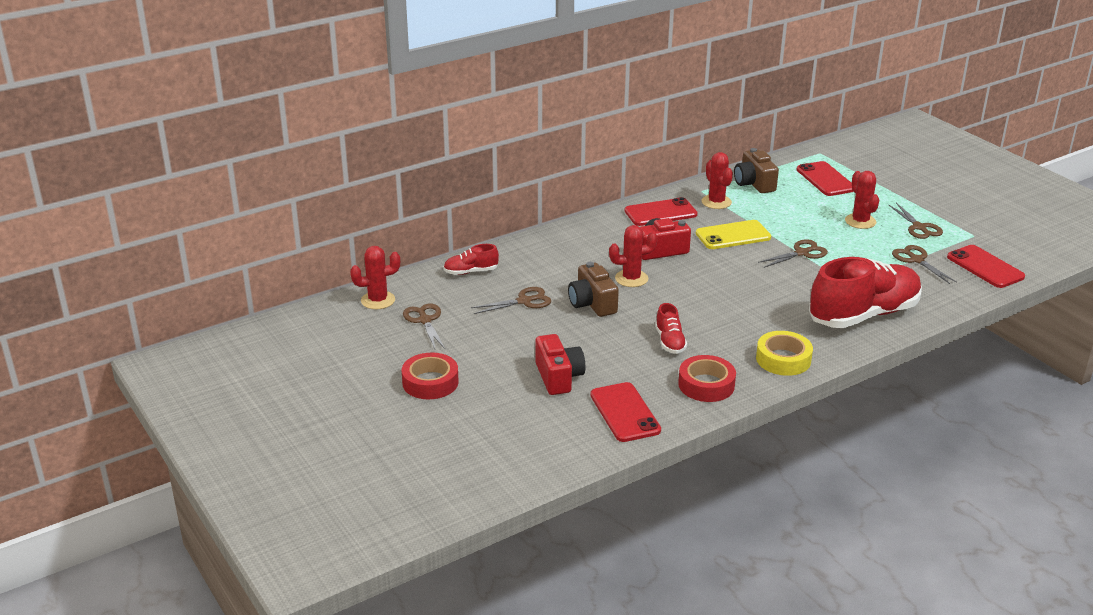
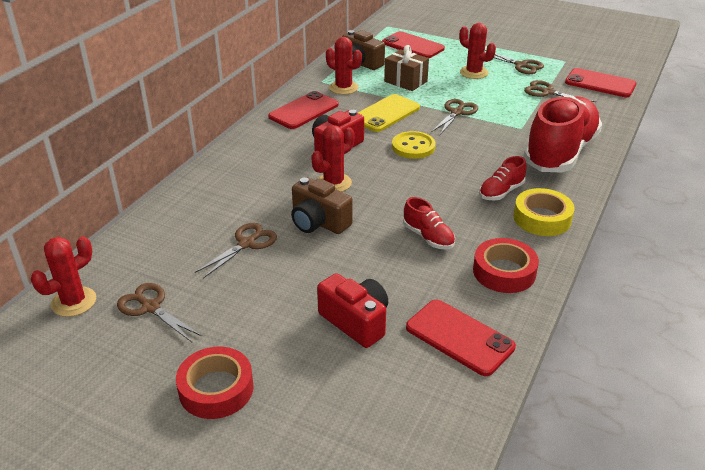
camera: 30 degrees left, 5 degrees up
(471, 272) = (161, 229): red shoe -> red shoe (501, 192)
(729, 270) = (413, 147): none -> yellow button
(782, 212) = (405, 81): none -> brown gift

